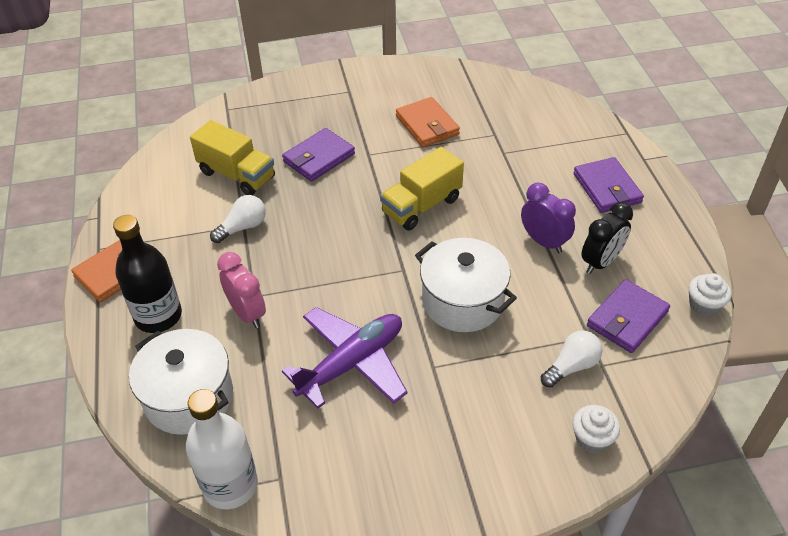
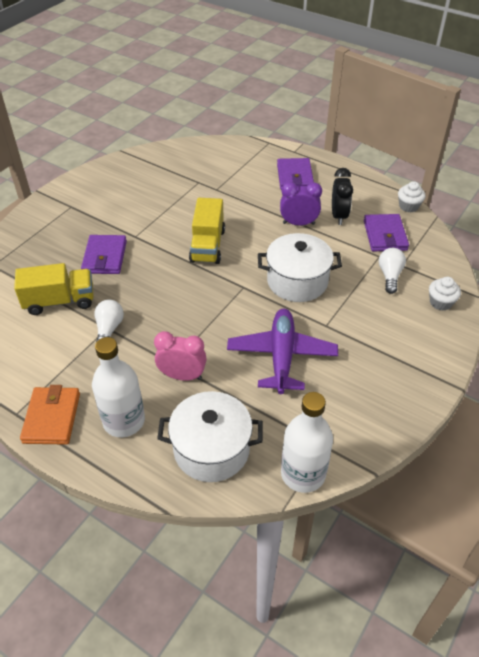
camera: 45 degrees left, 0 degrees up
(158, 316) = (124, 421): black bottle -> white bottle
(427, 125) = (151, 199): orange wallet -> none
(607, 188) = (295, 177): purple wallet -> purple wallet turned 60 degrees clockwise

